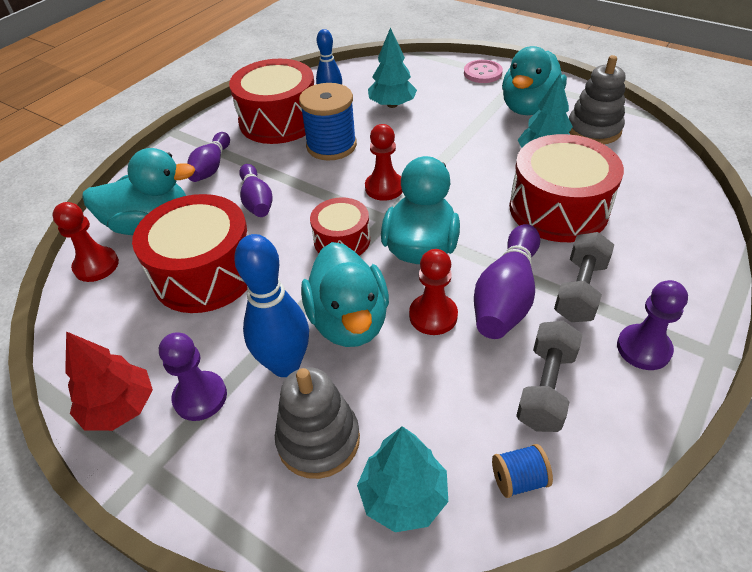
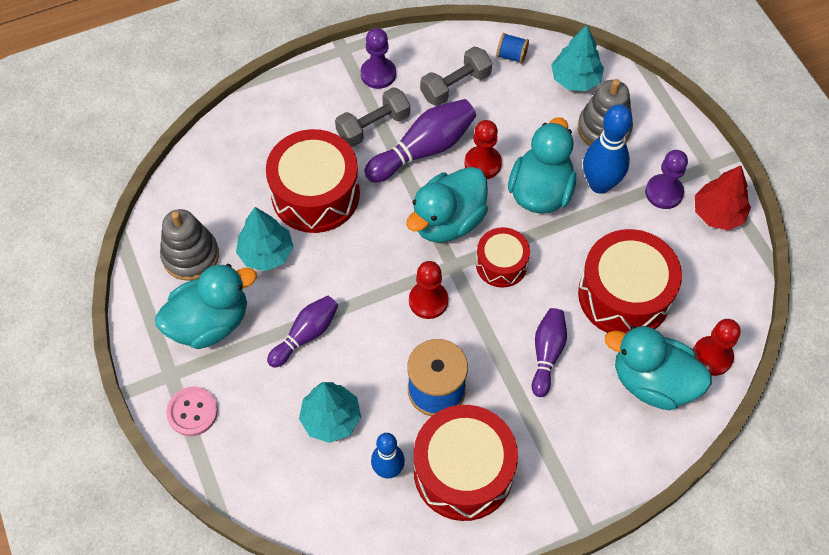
camera: 150 degrees left, 15 degrees up
(211, 167) = (568, 433): purple bowling pin -> purple bowling pin (306, 335)

